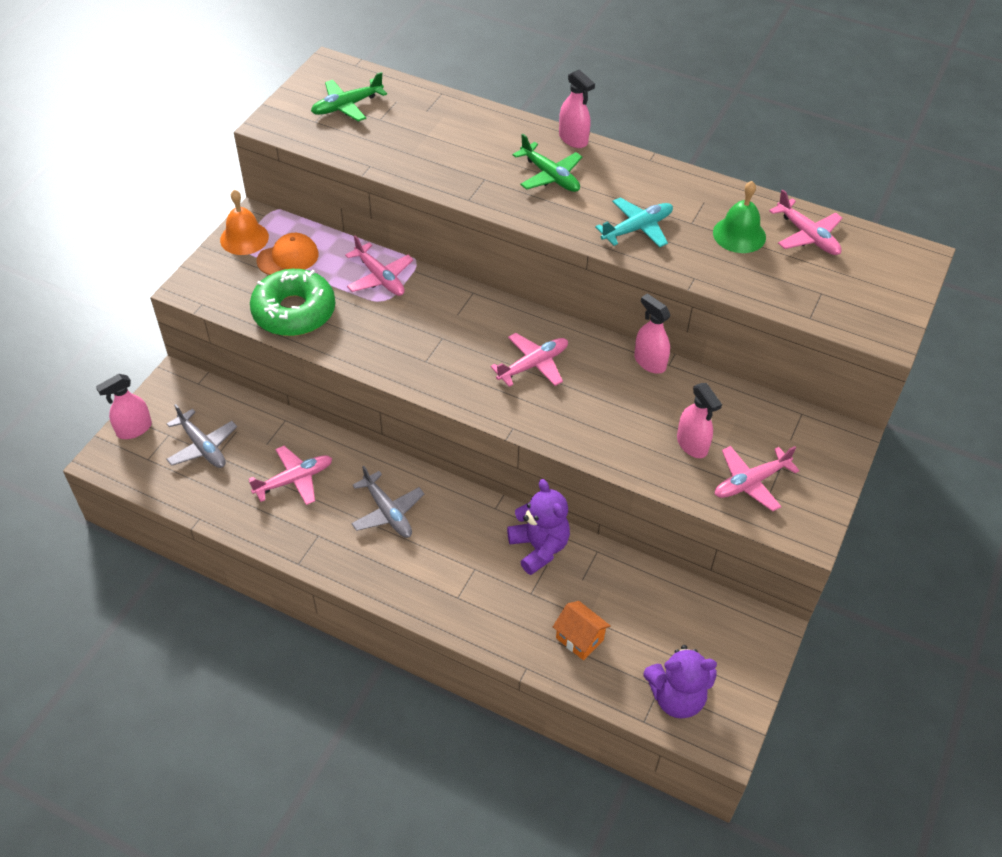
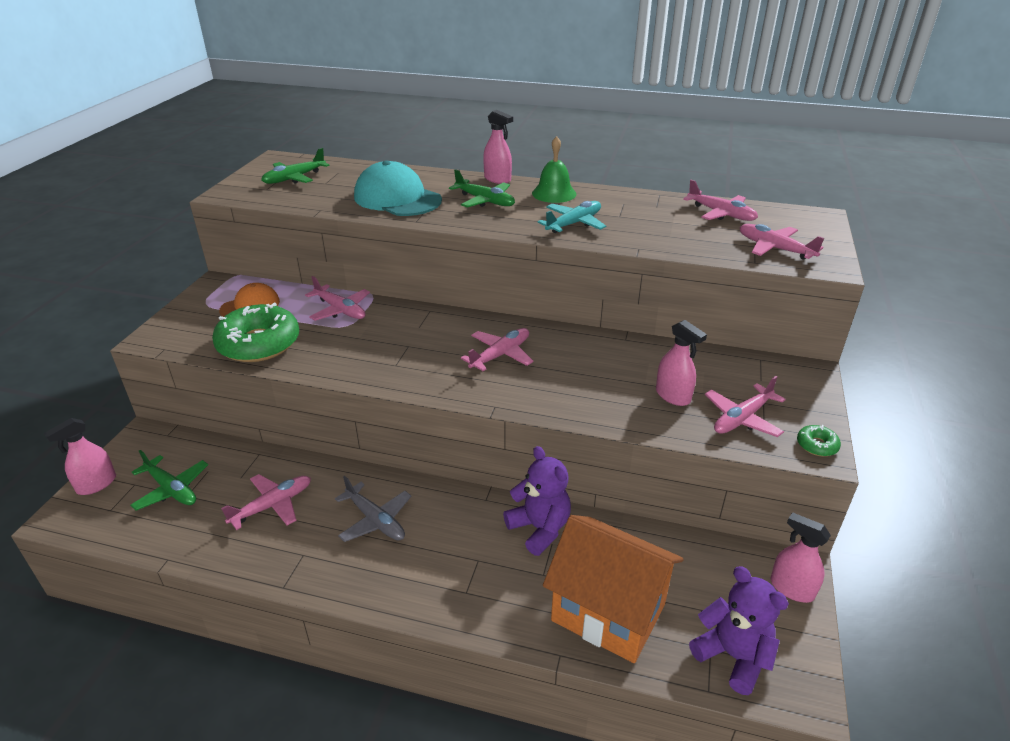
camera: 10 degrees left, 15 degrees down
(202, 446) = (171, 489): grey plane -> green plane
(244, 238) = (207, 297): orange bell -> none
(455, 158) = (397, 198): none -> turquoise cap
(579, 639) = (608, 612): orange house -> orange house, size x2.22
(649, 362) = (607, 339): pink spray bottle -> pink spray bottle (791, 588)
(676, 697) = (733, 656): purple teddy bear -> purple teddy bear turned 120 degrees counterclockwise
(739, 234) = (663, 218): green bell -> green bell (554, 193)
(810, 525) = (817, 445): none -> green donut
(841, 301) = (775, 249): none -> pink plane

